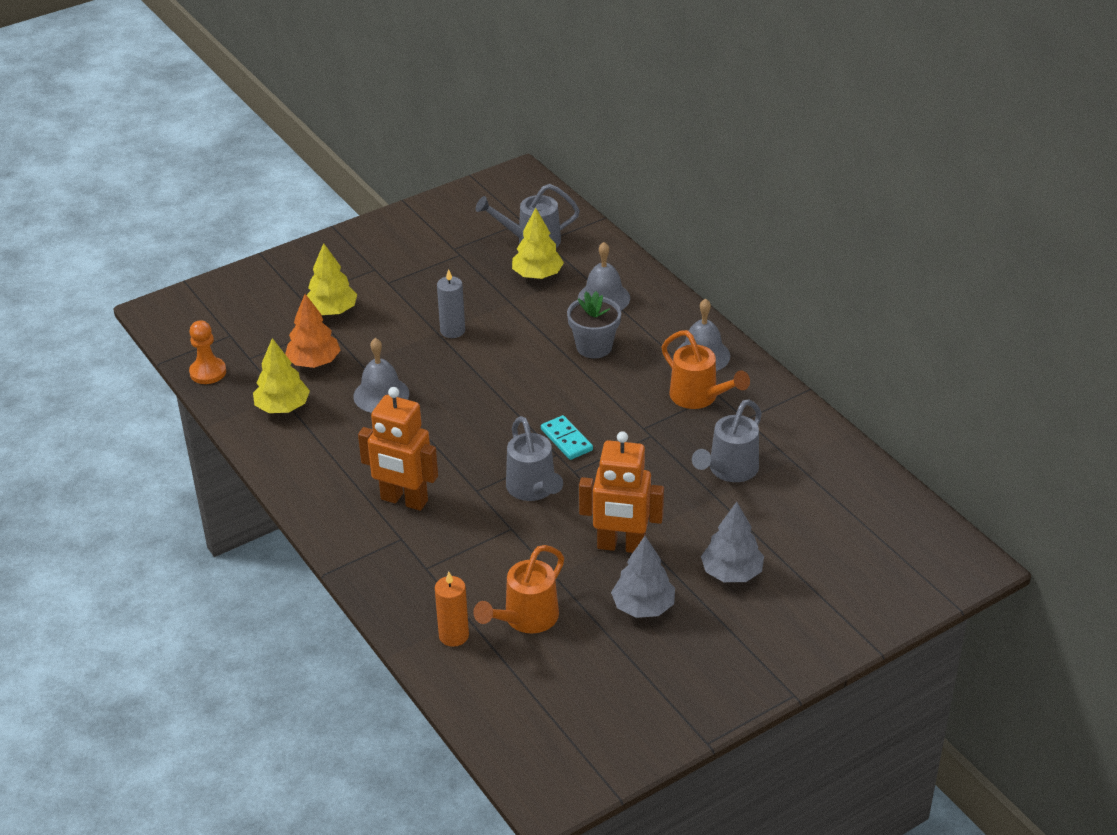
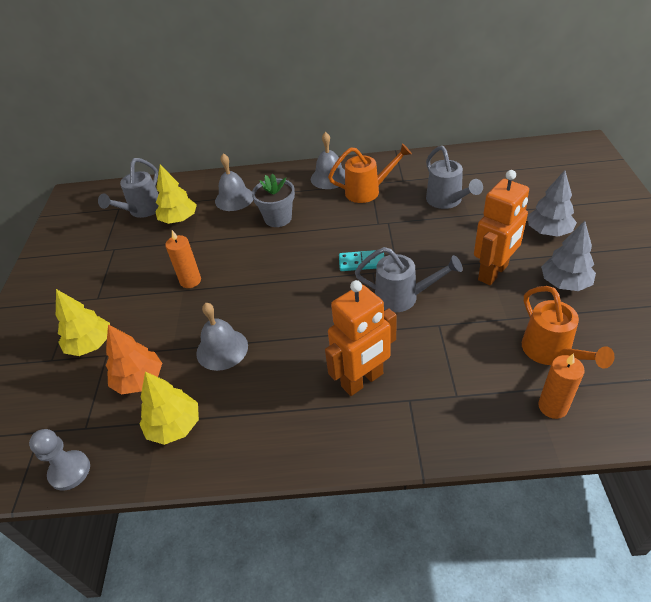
camera: 55 degrees left, 5 degrees up
(208, 372) = (70, 471): orange pawn -> grey pawn
(452, 331) = (190, 281): grey candle -> orange candle

